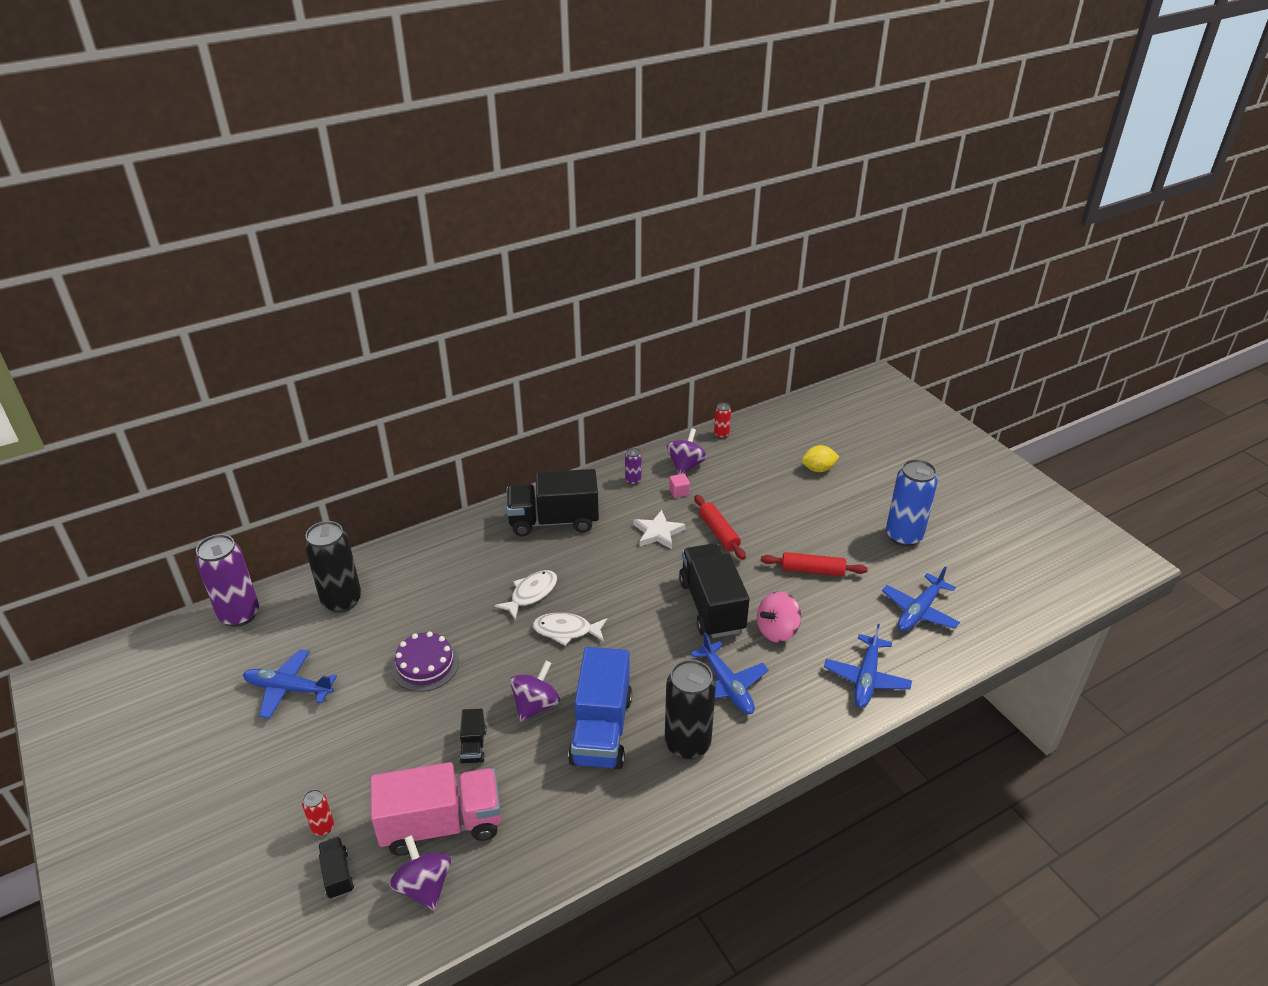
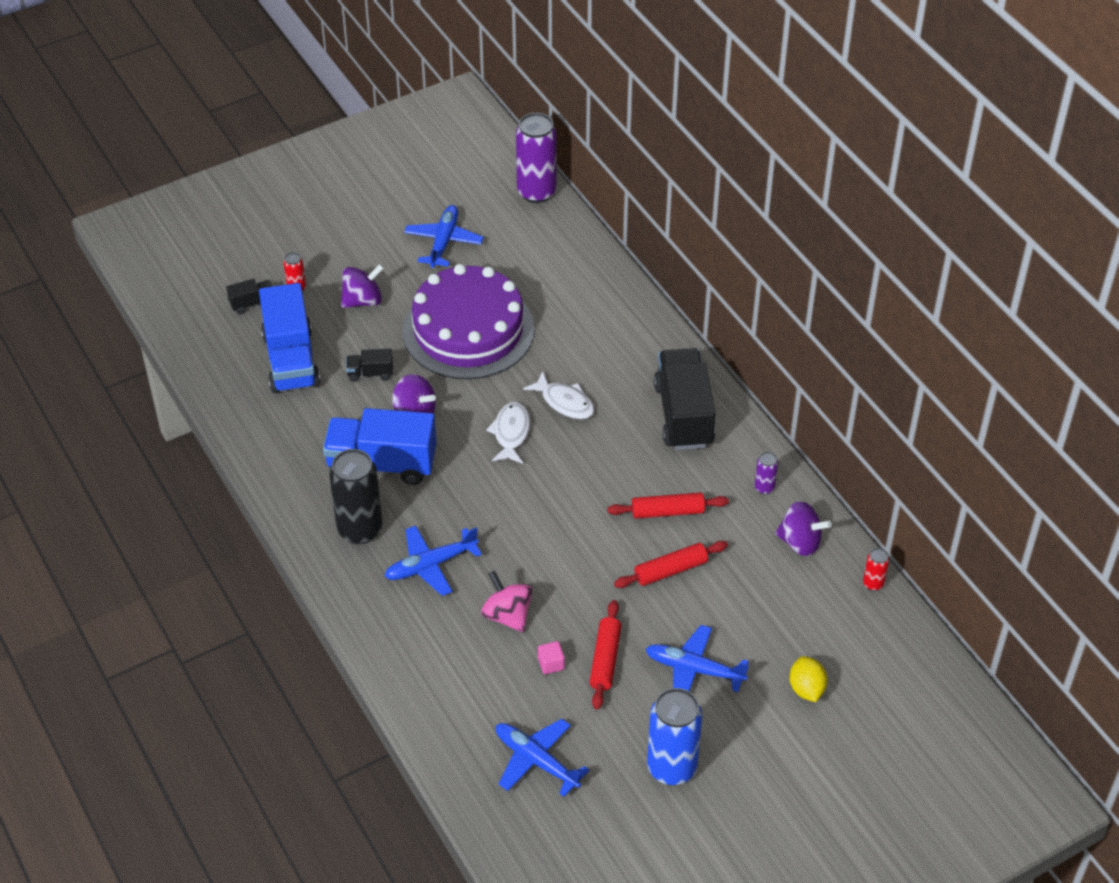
camera: 90 degrees right, 10 degrees up
(342, 601) = (555, 259): black can -> none
(424, 886) = (235, 356): purple spinning top -> purple spinning top (363, 300)
(425, 665) = (468, 330): purple cake -> purple cake, size x2.04
(441, 824) = (291, 360): pink truck -> blue truck
(658, 532) = (667, 511): white star -> red rolling pin
(679, 492) = (745, 533): pink cube -> pink cube (551, 664)
(711, 606) = (546, 557): black truck -> none
(866, 678) = (435, 691): blue plane -> blue plane (694, 669)

